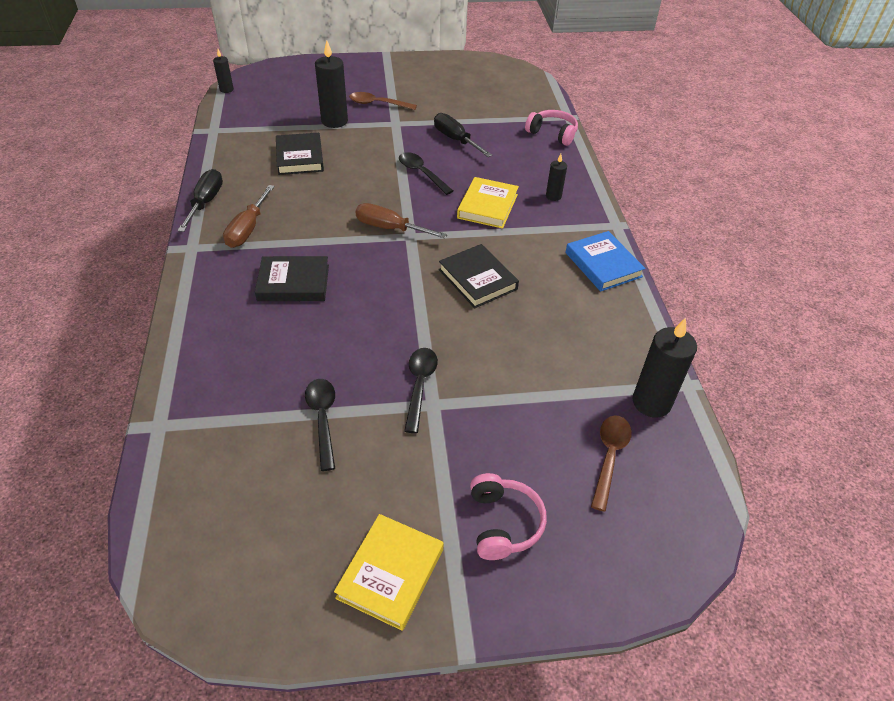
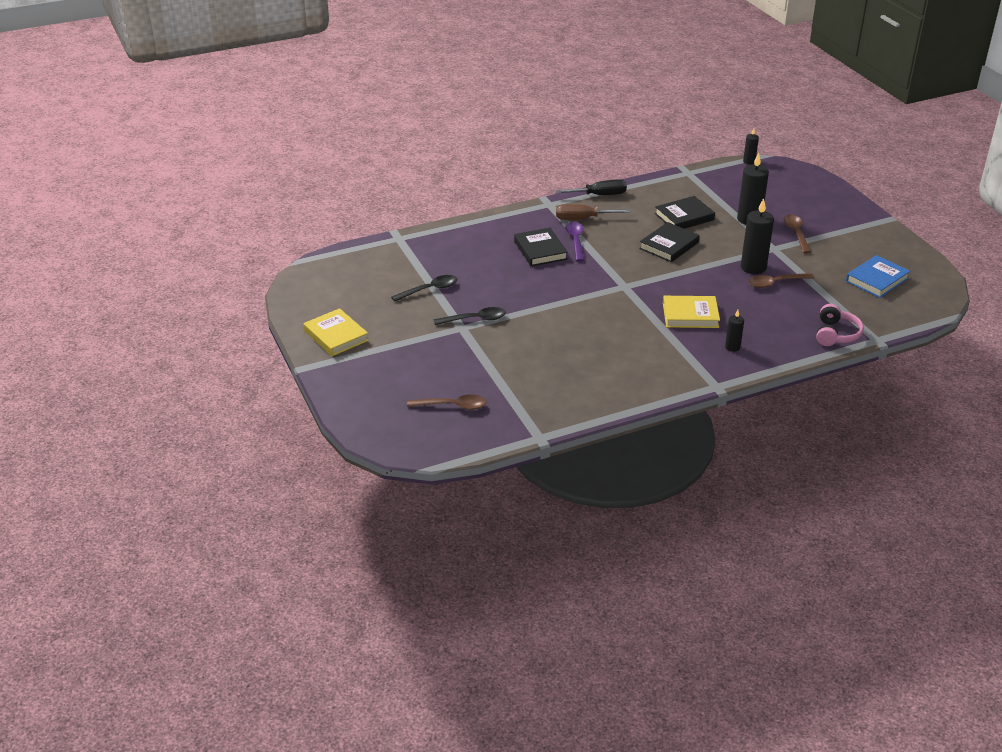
camera: 75 degrees right, 10 degrees down
(293, 248) = (575, 241): none -> purple spoon
(390, 228) = (627, 275): brown screwdriver -> none
(391, 573) = (336, 336): yellow book -> yellow book turned 45 degrees clockwise
(422, 173) = (710, 276): black spoon -> none
(455, 140) = (775, 283): black screwdriver -> brown spoon
(478, 279) = (595, 325): black book -> black book (669, 245)
(503, 523) = (383, 369): pink headphones -> none
(603, 265) = (655, 384): blue book -> blue book (877, 280)
(651, 402) = (512, 421): black candle -> black candle (753, 267)

